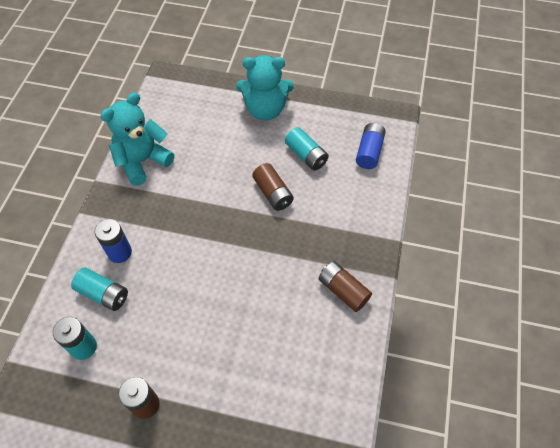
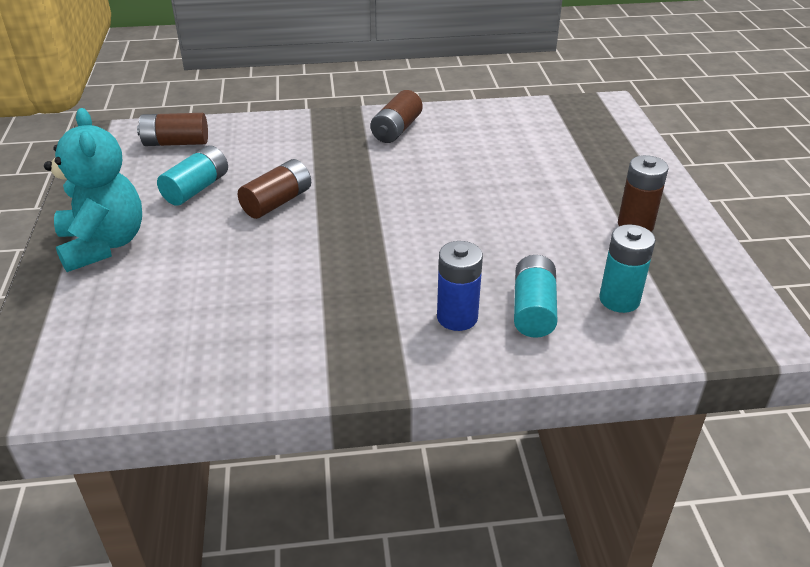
camera: 110 degrees left, 20 degrees down
(143, 161) = (262, 354): turquoise teddy bear -> none
(369, 152) = (176, 143): blue battery -> brown battery

